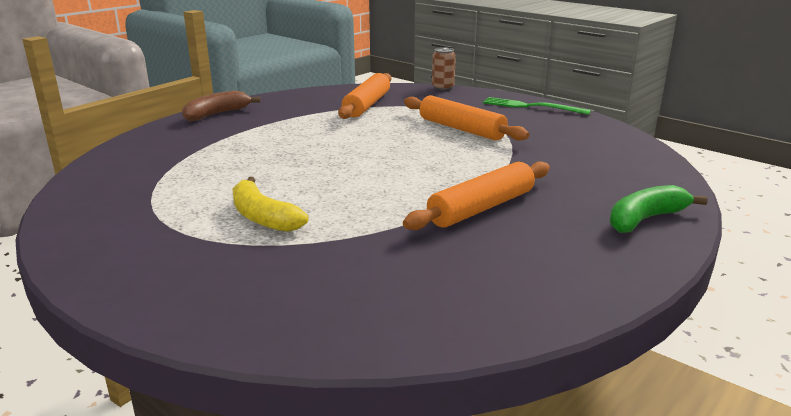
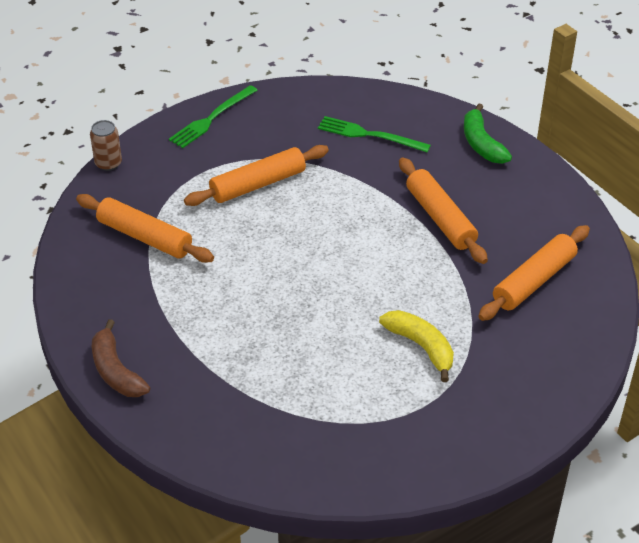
camera: 75 degrees left, 20 degrees up
(263, 217) = (421, 347): yellow banana -> yellow banana turned 105 degrees counterclockwise
(405, 277) = (534, 281): none -> orange rolling pin
(584, 162) = (369, 135): none -> green fork

